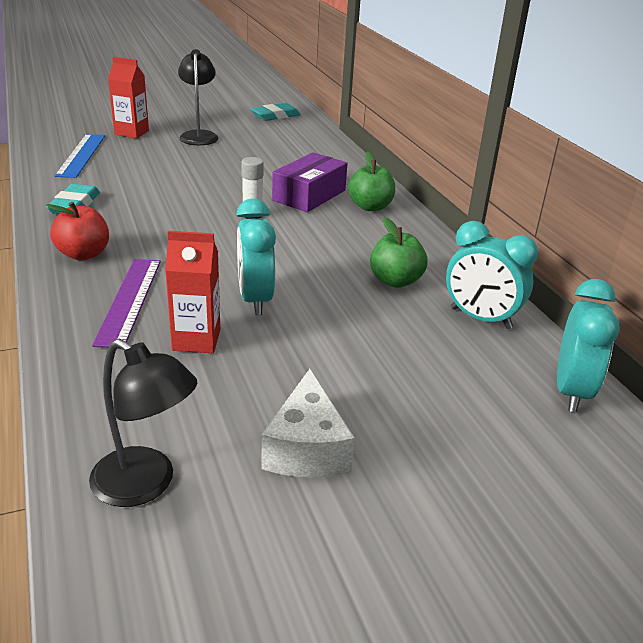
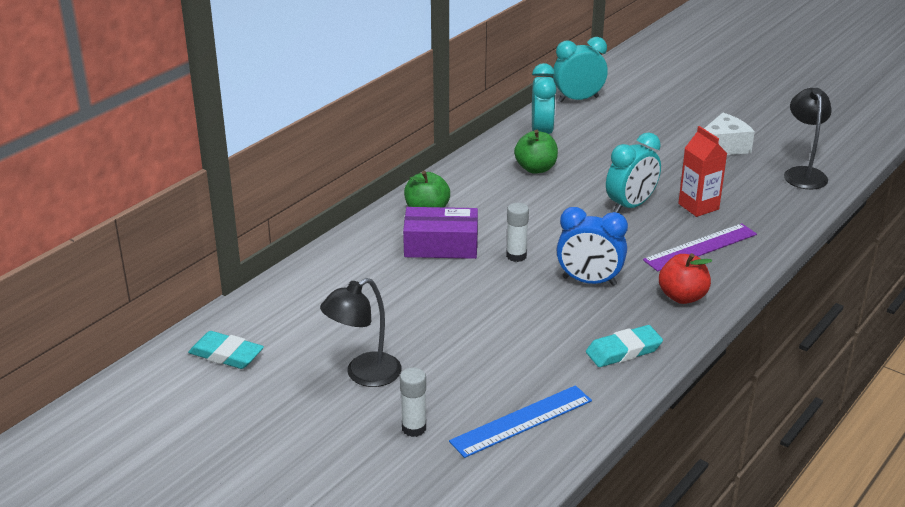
camera: 120 degrees left, 0 degrees up
(131, 133) = (414, 428): red carton -> white glue stick
(172, 227) = (589, 281): none -> blue clock

